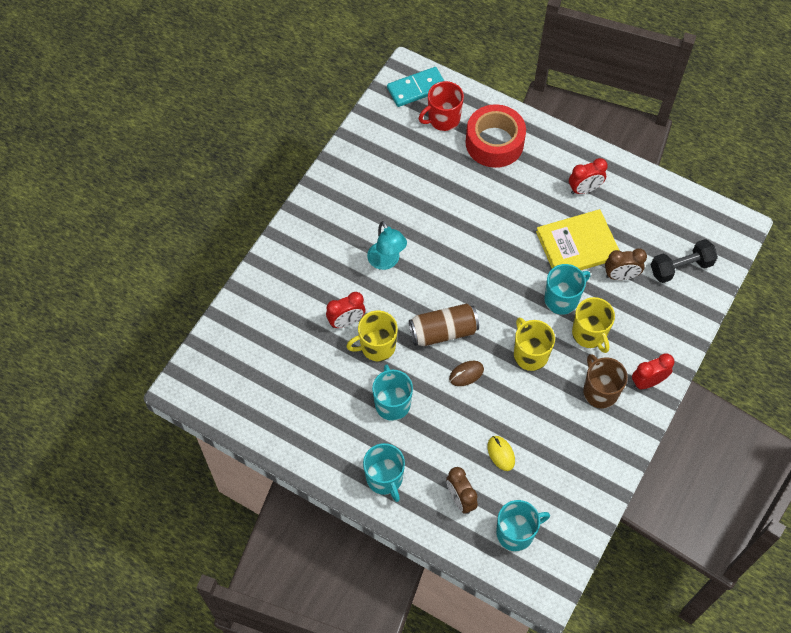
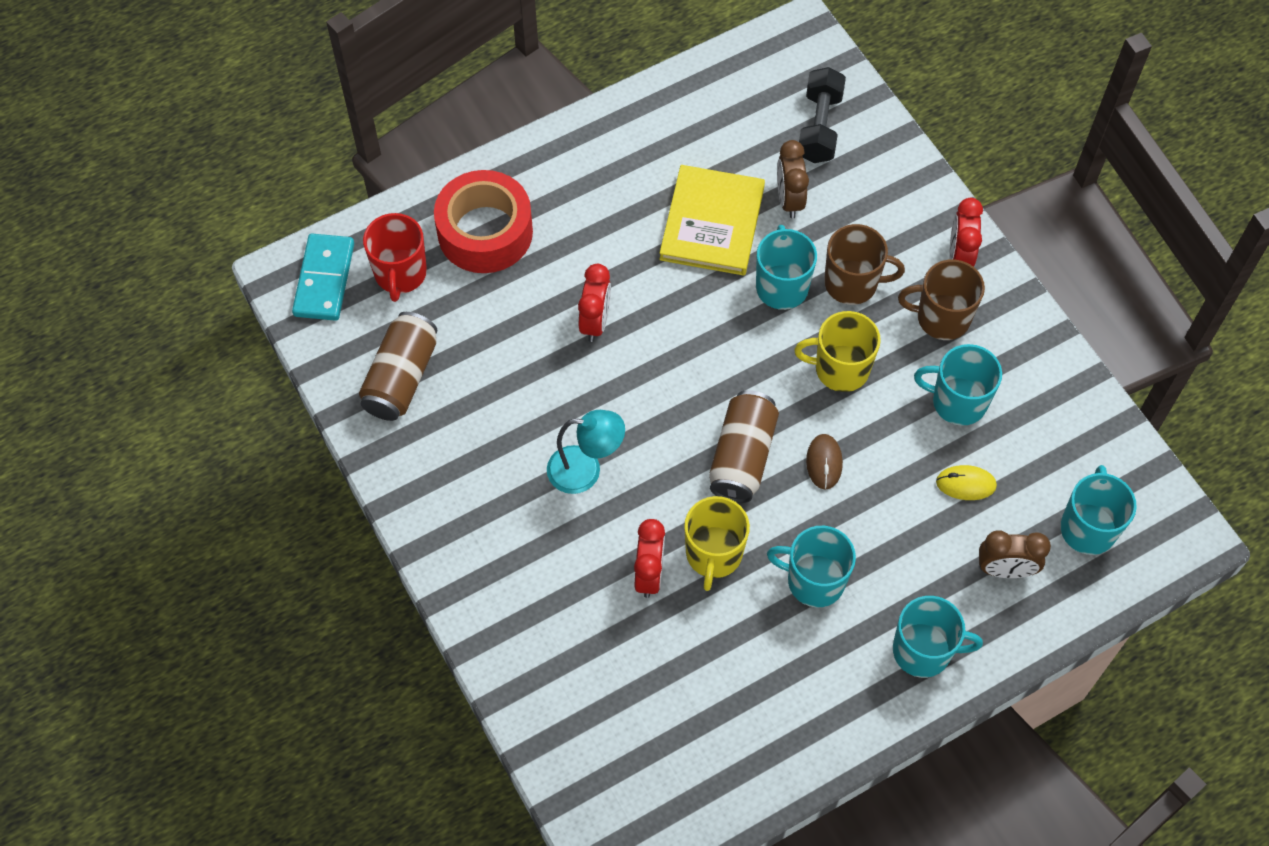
camera: 60 degrees left, 0 degrees up
(384, 152) = (401, 377): none -> brown can
(551, 425) = (957, 401): none -> turquoise mug
(584, 189) = (632, 167): red clock -> red clock (595, 322)
(589, 334) = (852, 283): yellow mug -> brown mug
(621, 276) = (789, 200): brown clock -> brown clock turned 150 degrees clockwise

